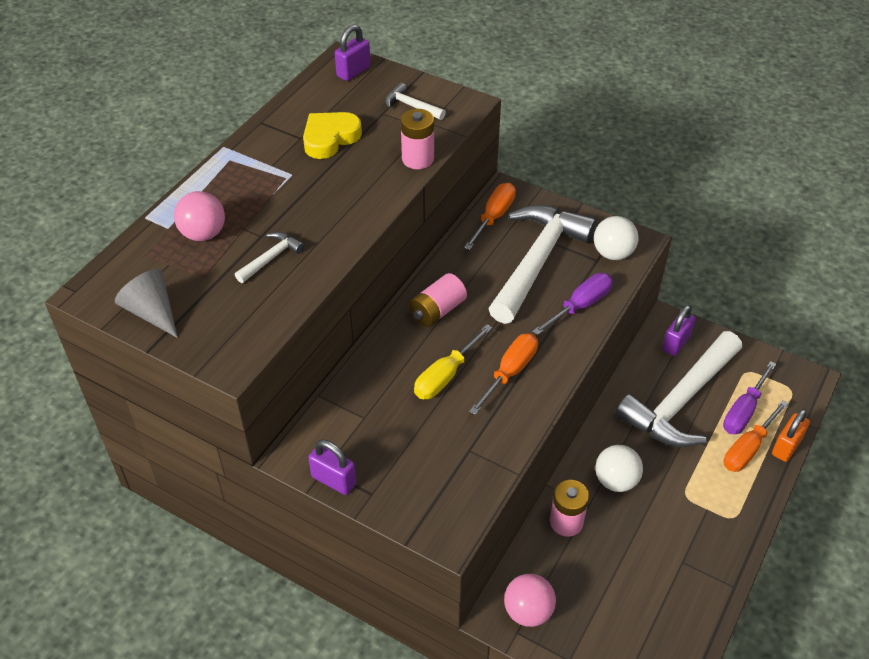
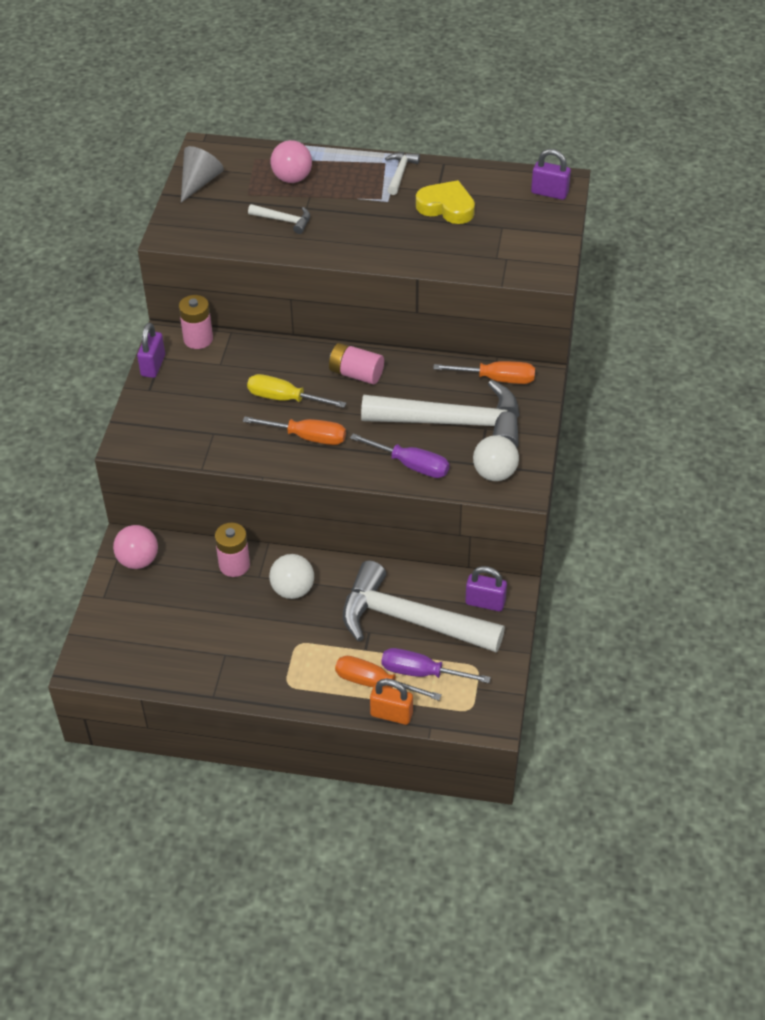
camera: 70 degrees right, 0 degrees up
(411, 106) = (522, 241): white hammer -> white hammer (400, 173)
(418, 159) = (450, 265): pink battery -> pink battery (198, 339)

